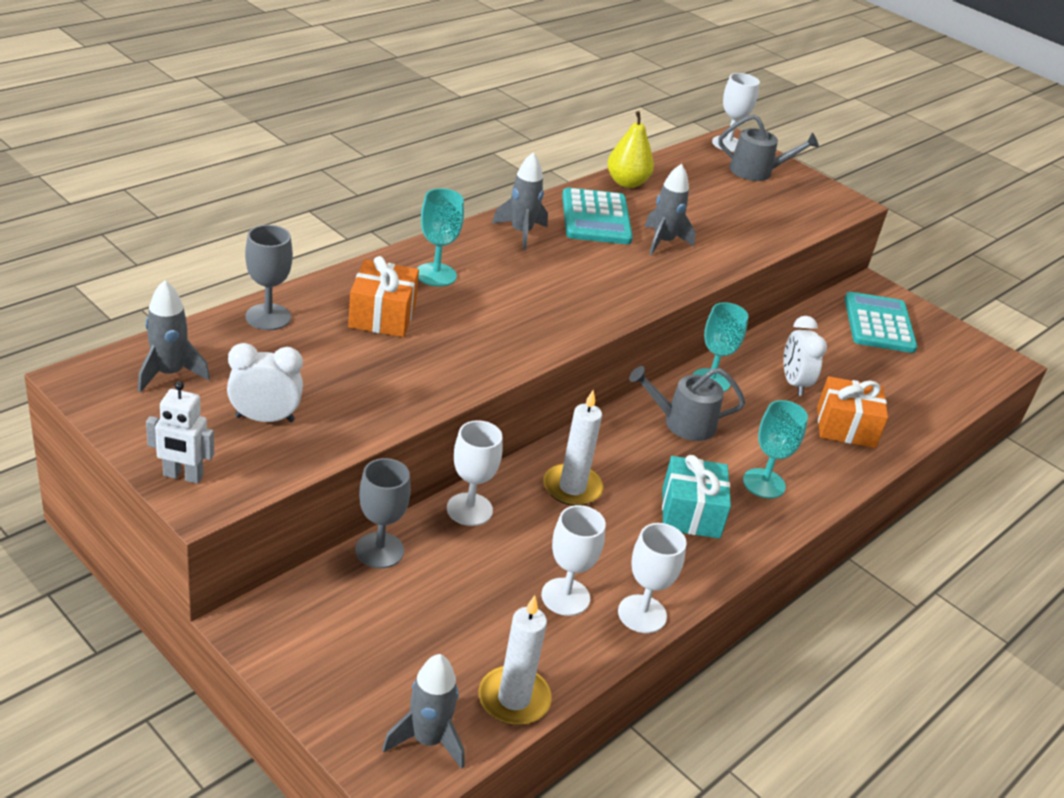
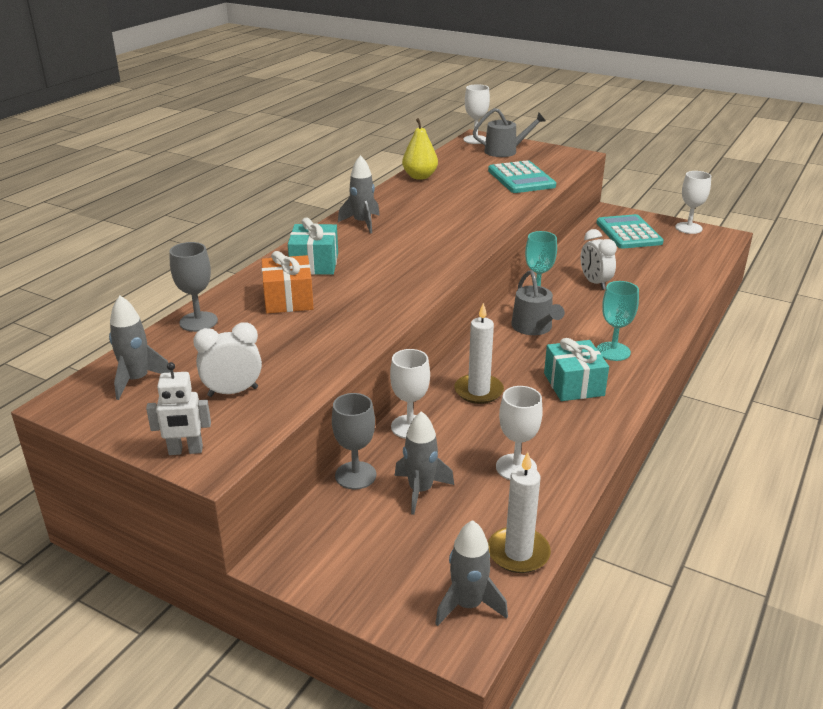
camera: 10 degrees left, 5 degrees down
(436, 275) = (314, 263): turquoise goblet -> turquoise gift
(595, 218) = (411, 202): turquoise calculator -> turquoise calculator (521, 178)
(642, 614) = (579, 463): white goblet -> white goblet (688, 228)
(663, 242) = (467, 206): grey rocket -> grey rocket (420, 490)
(683, 423) = (534, 327): grey watering can -> grey watering can turned 90 degrees counterclockwise
(845, 427) = (646, 301): orange gift -> none

